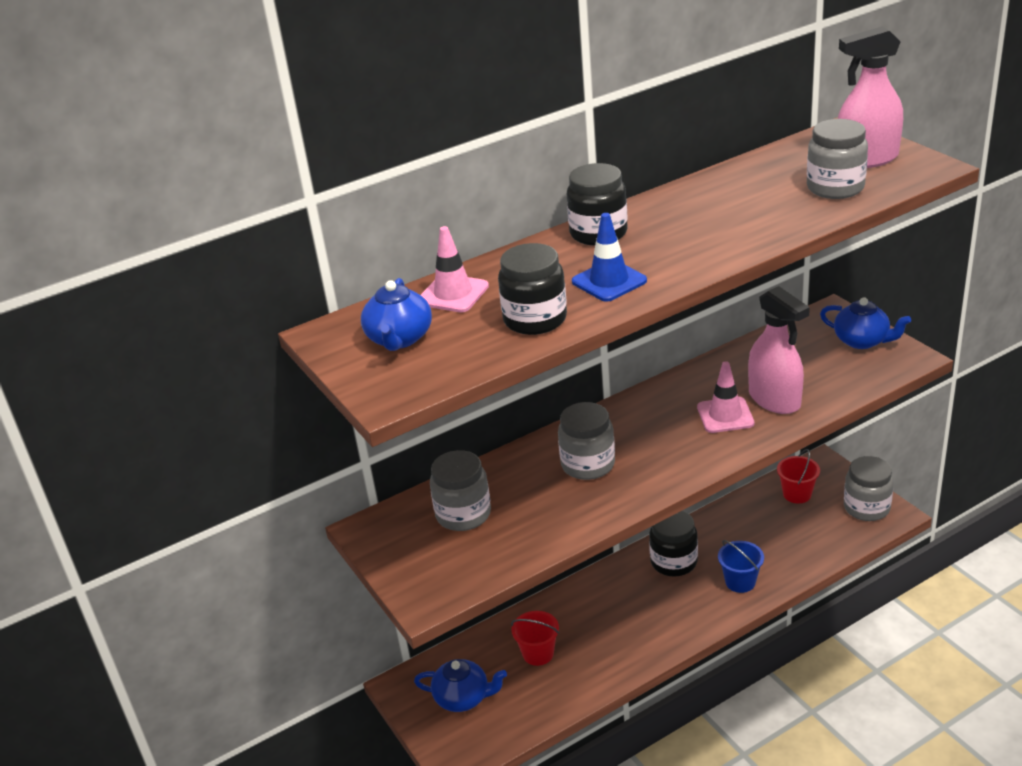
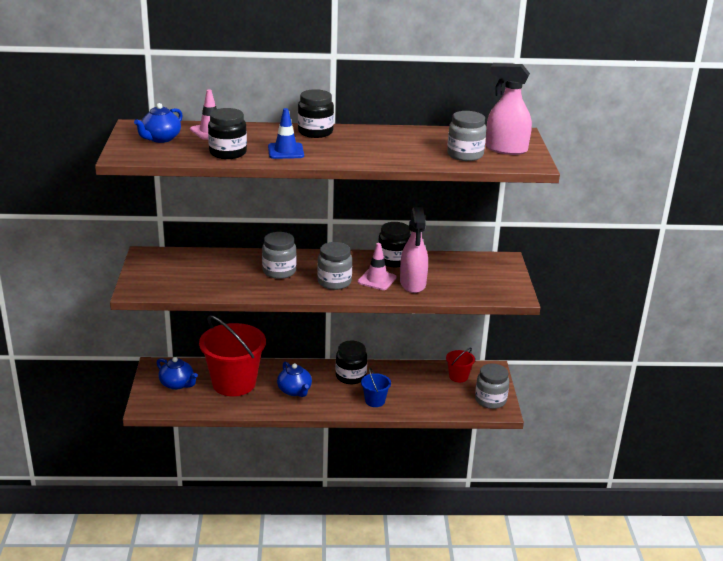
camera: 25 degrees right, 5 degrees down
(463, 514) = (194, 266): grey jar -> grey jar (334, 282)
(538, 653) = (234, 383): red bucket -> red bucket, size x2.21
(708, 376) = (393, 260): none -> black jar
(862, 341) = (501, 278): blue teapot -> blue teapot (295, 391)

